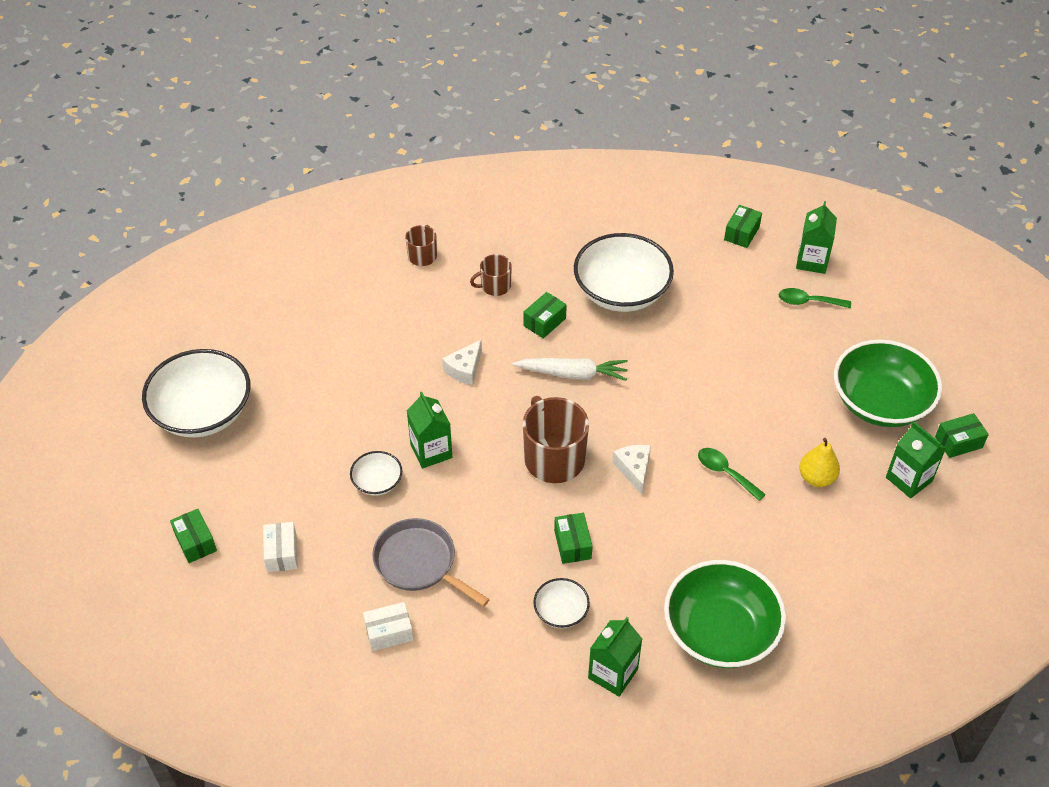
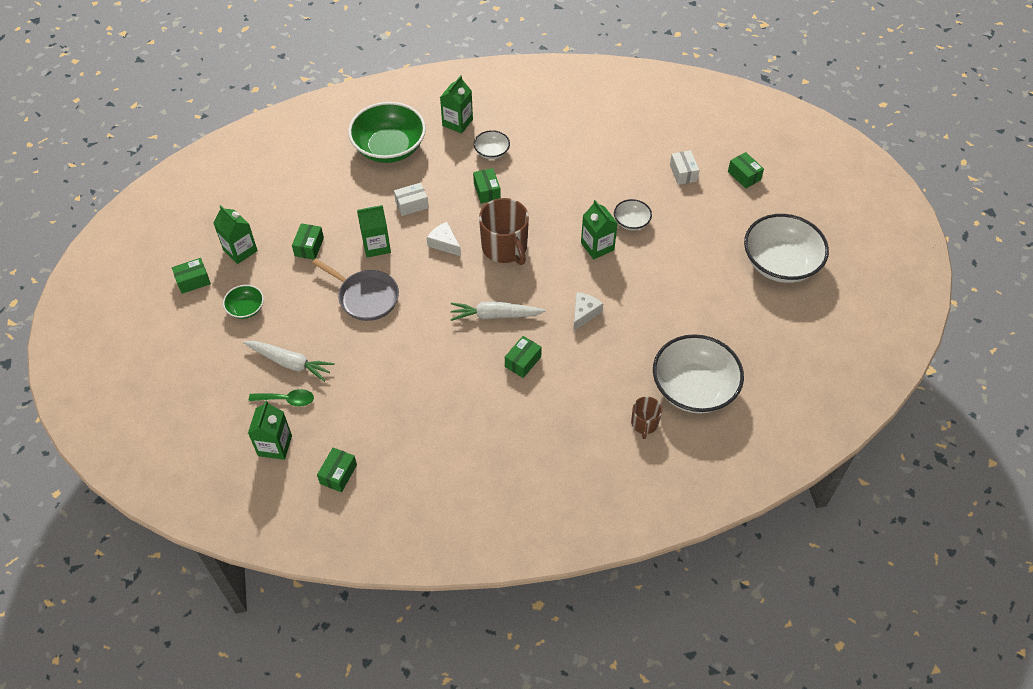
camera: 175 degrees right, 5 degrees up
(389, 632) = (599, 134): white box -> white box (412, 205)
(419, 563) = (589, 173): grey pan -> grey pan (365, 297)
(495, 286) = (571, 395): brown mug -> none
(621, 292) = (456, 398): white bowl -> white bowl (693, 388)
(634, 470) = (444, 243): white cheese -> white cheese turned 150 degrees clockwise
(725, 473) = (376, 246): green spoon -> green carton
(813, 338) = (289, 363): none -> white carrot
(816, 478) = (309, 247): yellow pear -> green box
(880, 402) = (246, 309): green bowl -> green bowl, size x0.47

